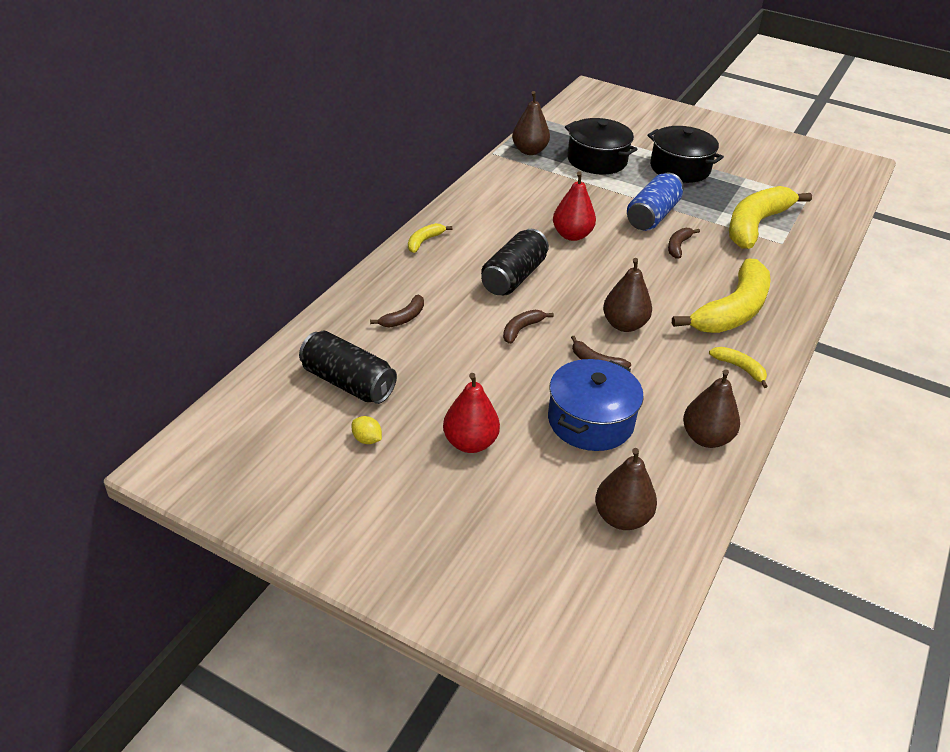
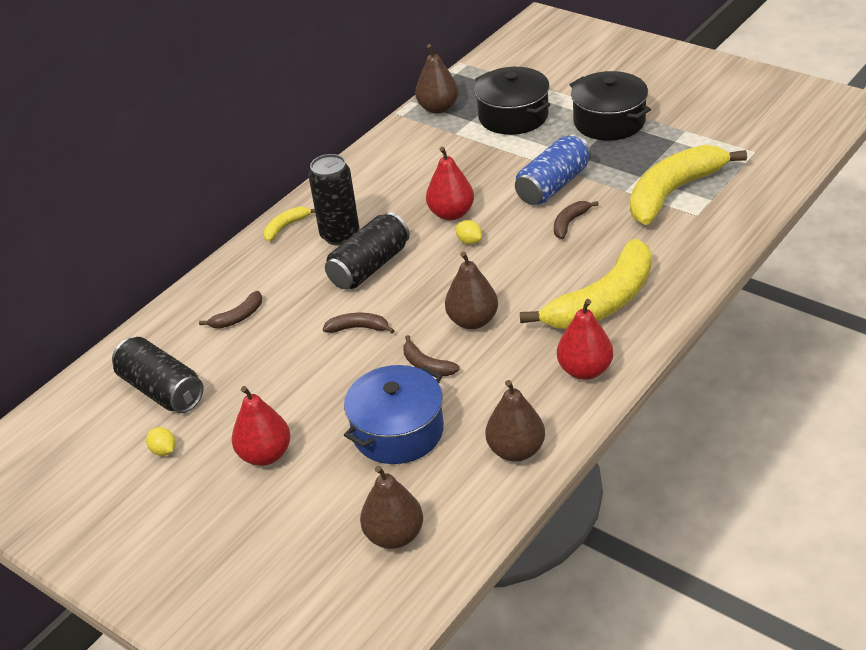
camera: 15 degrees right, 0 degrees up
(477, 250) = (340, 235): none -> black can
(521, 329) = (358, 328): brown banana -> brown banana turned 45 degrees clockwise
(596, 258) = (469, 241): none -> yellow lemon
(740, 368) = (585, 370): yellow banana -> red pear

